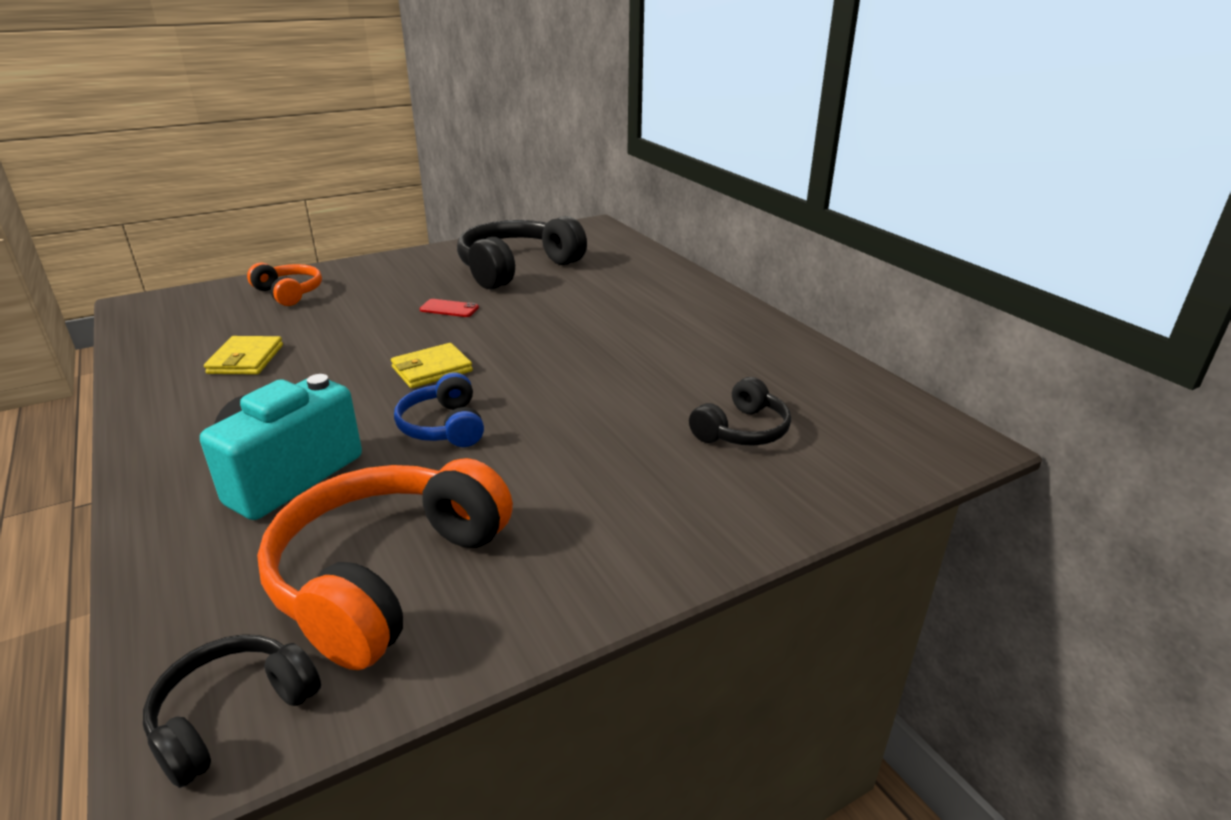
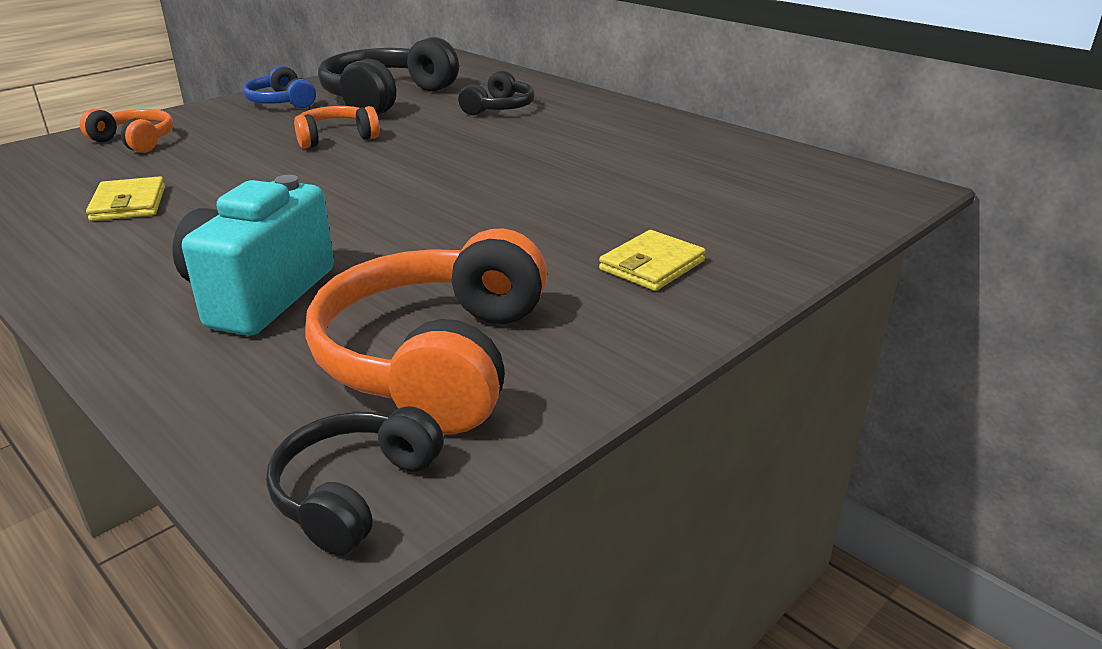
camera: 15 degrees left, 0 degrees up
(432, 369) = (356, 189): yellow wallet -> yellow wallet (652, 265)
(444, 426) = (405, 234): blue headphones -> blue headphones (281, 102)
(449, 309) = (336, 138): red phone -> orange headphones
(742, 430) = (706, 202): black headphones -> black headphones (499, 108)

